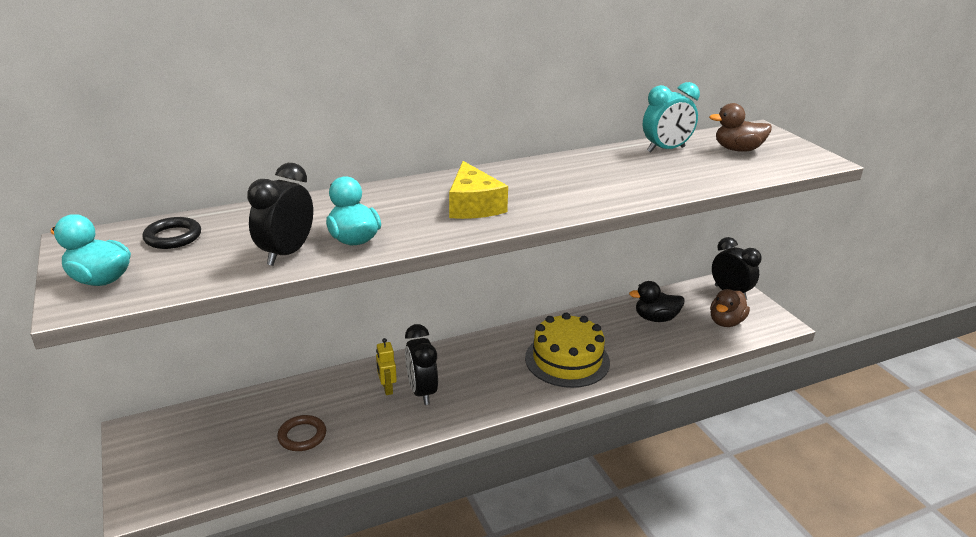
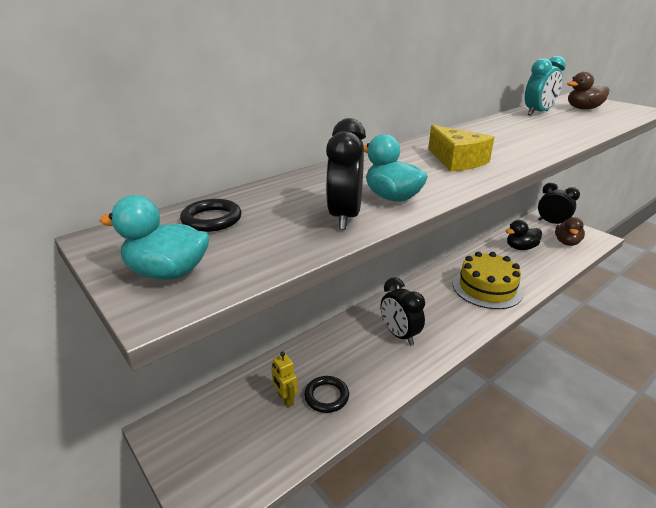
camera: 15 degrees left, 0 degrees up
(302, 436) = (326, 396): brown ring -> black ring
(387, 388) = (369, 338): yellow robot -> yellow robot (285, 399)

